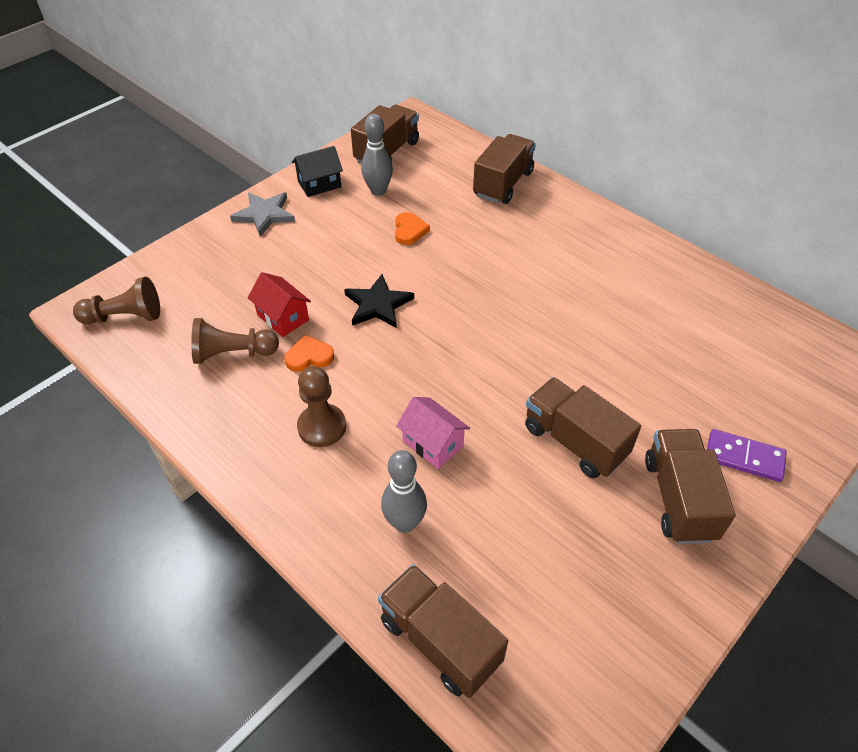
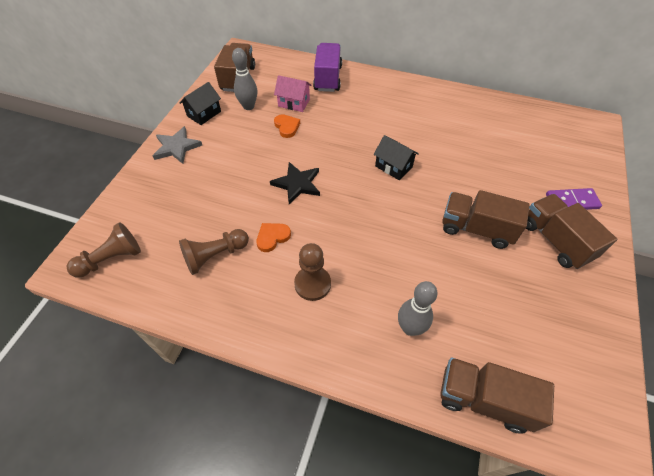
camera: 25 degrees left, 5 degrees up
(283, 317) = (236, 216): red house -> none
(433, 443) = (393, 265): pink house -> pink house (294, 103)
(503, 184) = (328, 78): brown truck -> purple truck
(515, 324) = (393, 167): none -> black house

